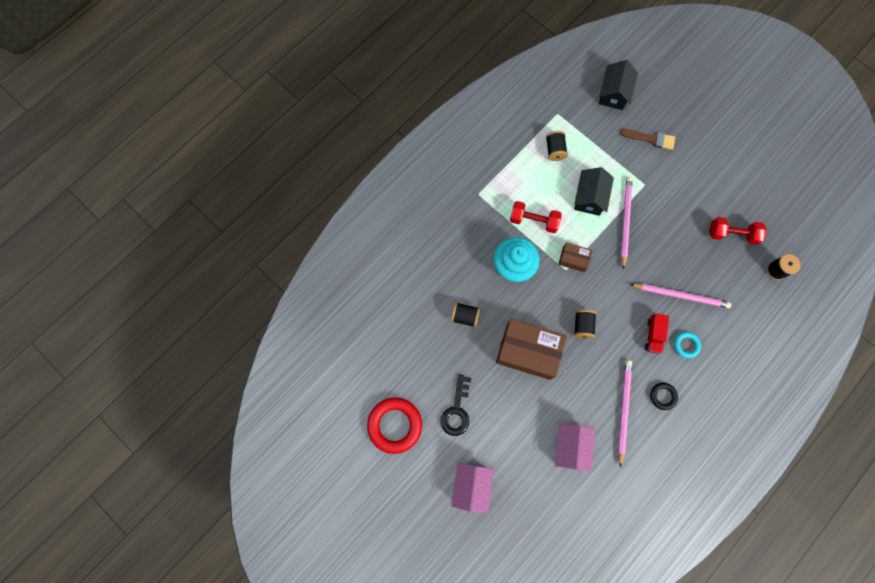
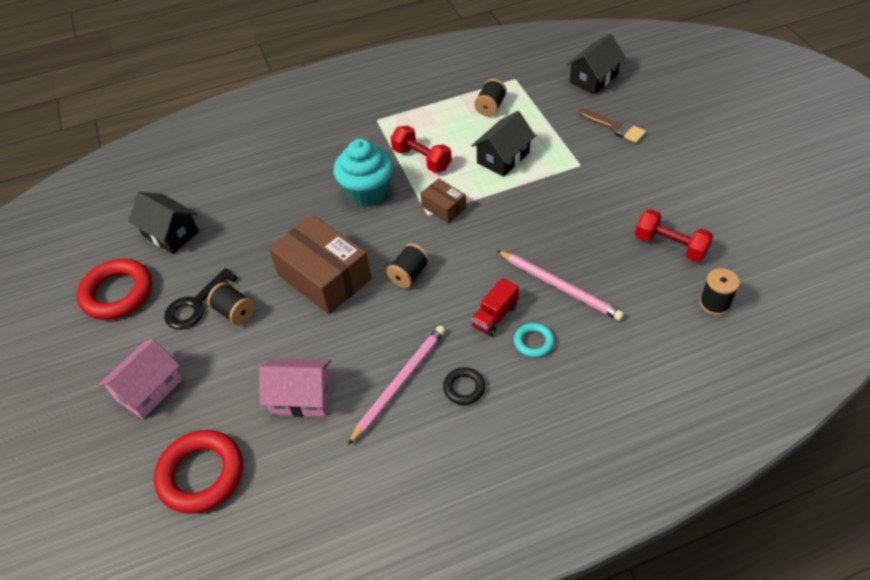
camera: 30 degrees right, 25 degrees down
(396, 360) = (170, 233): none -> black house
(465, 316) = (277, 219): black spool -> black spool (234, 312)
(545, 525) = (201, 474): none -> red ring
(570, 446) = (301, 397): pink house -> pink house turned 60 degrees clockwise
(625, 221) = (533, 191): pink pencil -> none

